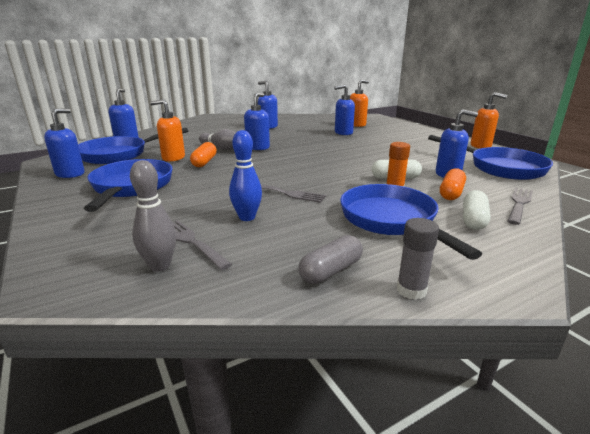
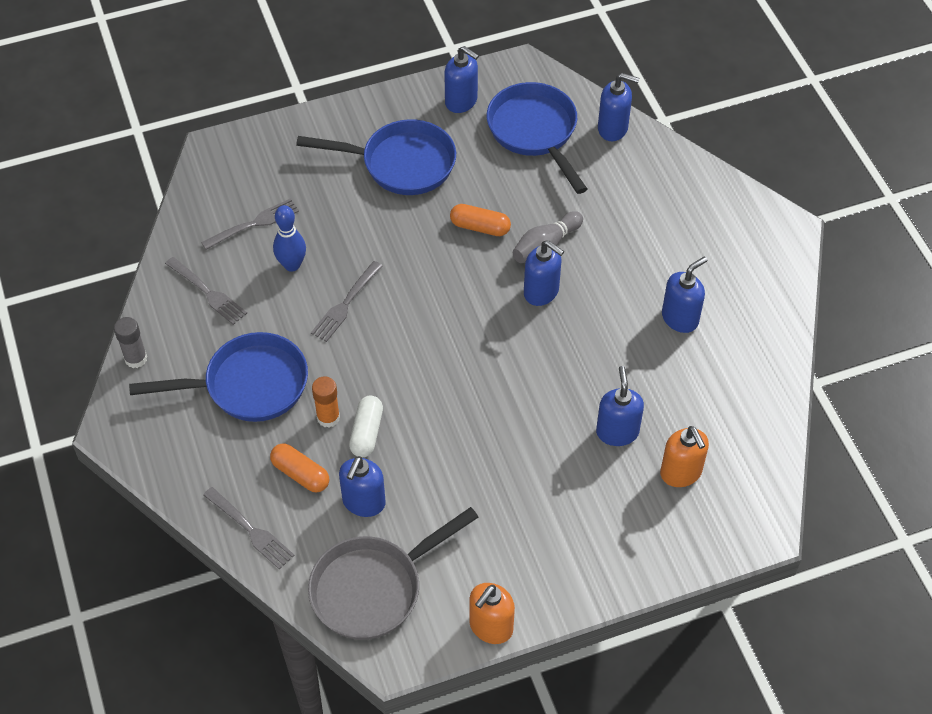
camera: 100 degrees right, 30 degrees up
(160, 266) = (222, 206): grey bowling pin -> none
(173, 158) = (507, 192): orange soap dispenser -> none
(293, 256) = (207, 292): none -> grey fork
(331, 271) = (177, 314): grey capsule -> none
(473, 219) = (228, 461): white capsule -> none
(501, 167) = (373, 588): blue pan -> grey pan

